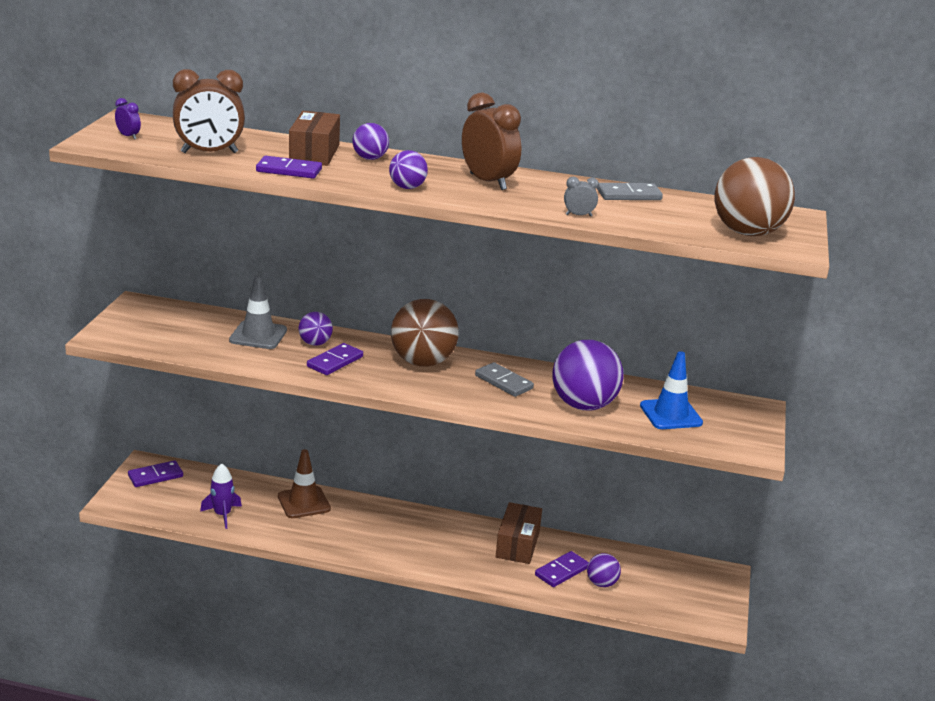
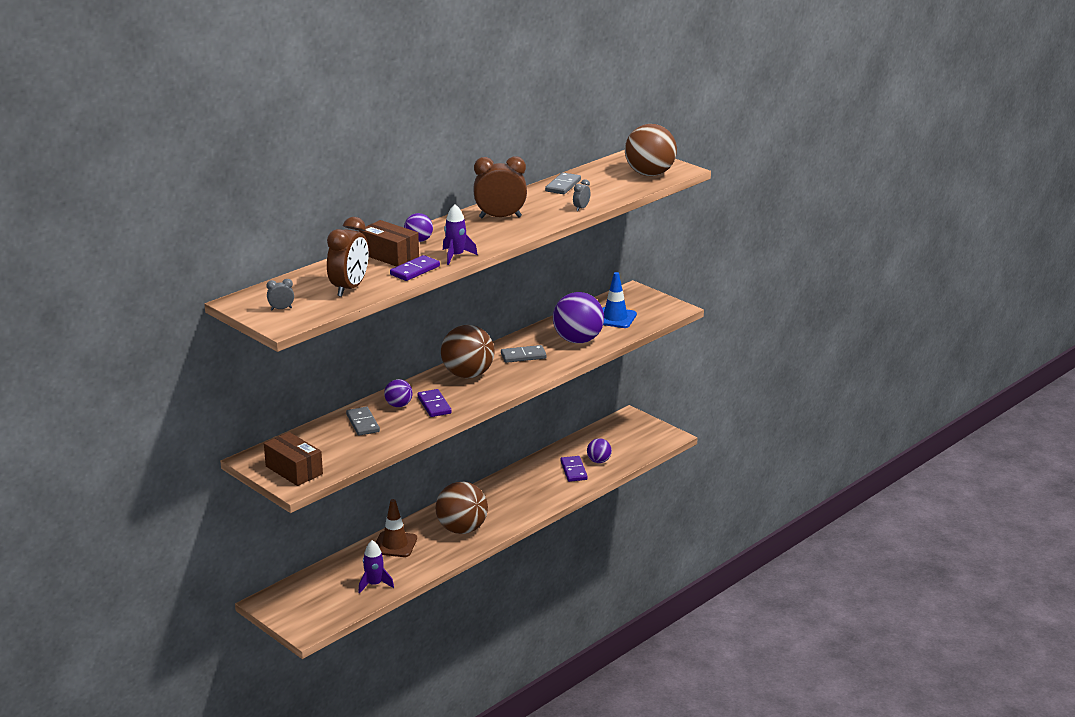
camera: 55 degrees left, 0 degrees up
(128, 136) = (281, 309): purple clock -> grey clock
(155, 476) = (288, 602): purple domino -> none
(258, 335) = (362, 423): grey traffic cone -> grey domino
(351, 181) = (456, 256): none -> purple rocket
(369, 534) = (462, 529): none -> brown ball
(407, 187) = (485, 242): purple ball -> none
(517, 544) = (530, 476): brown box -> brown box (294, 470)

